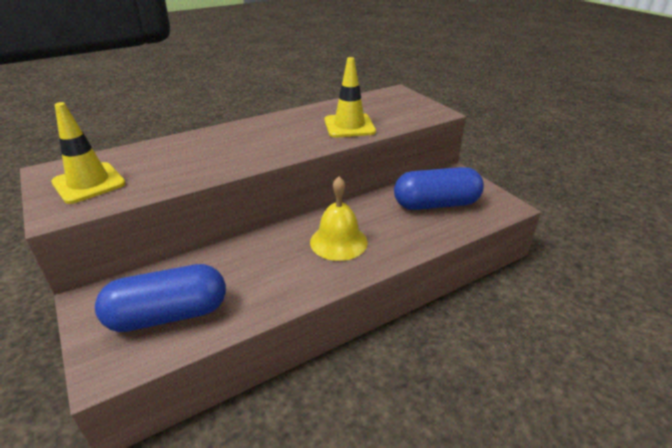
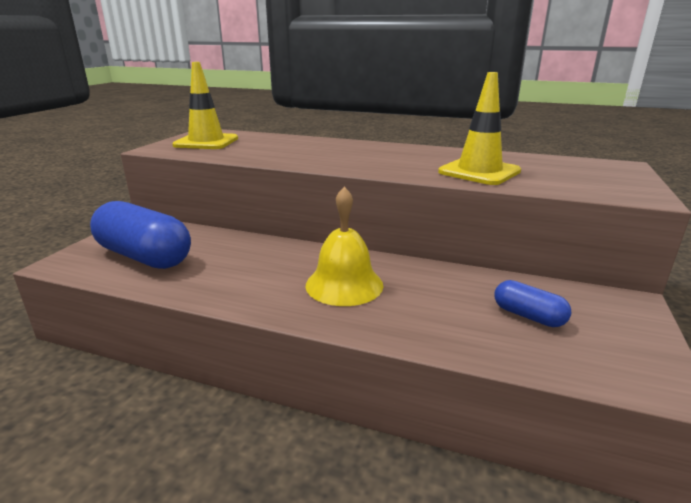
camera: 50 degrees right, 10 degrees down
(436, 204) = (528, 316): blue capsule -> blue capsule, size x0.49

